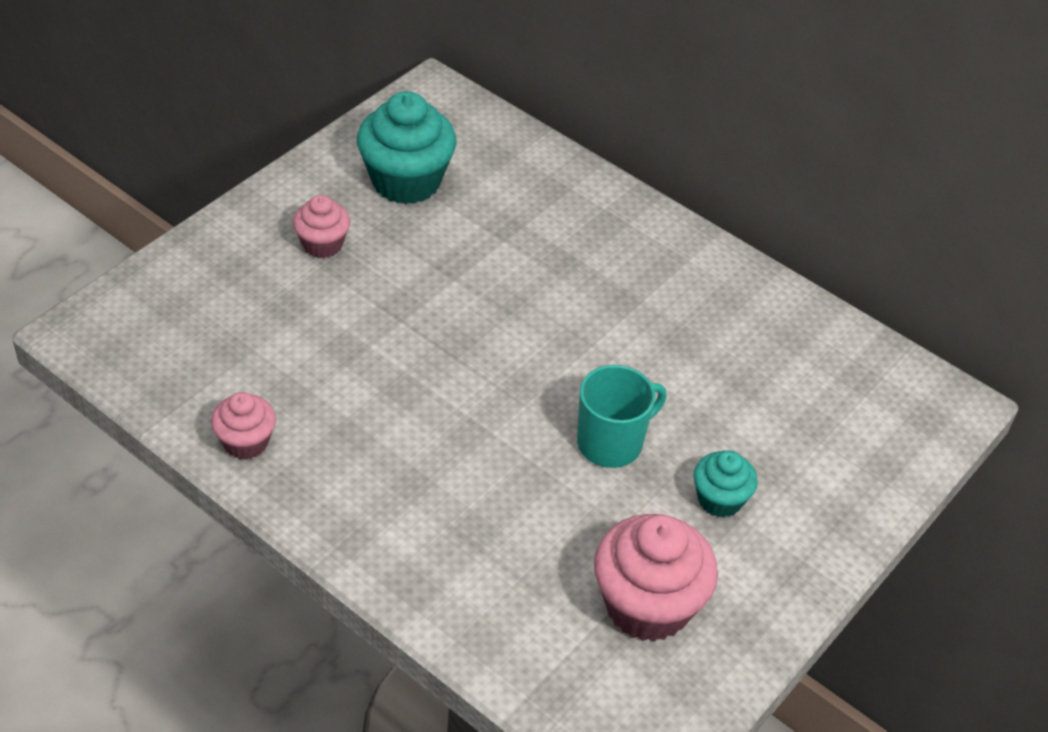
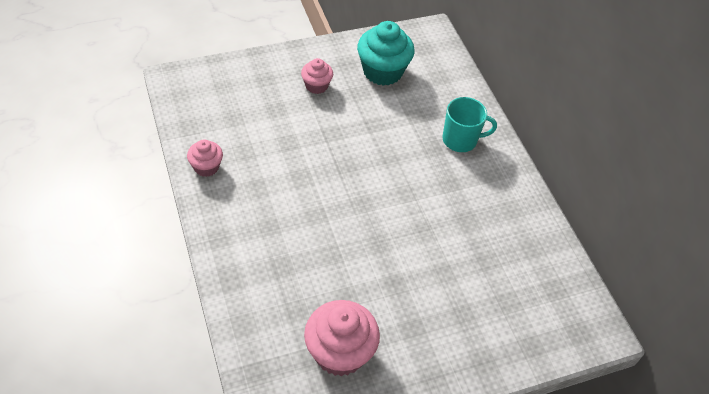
camera: 30 degrees right, 5 degrees up
(611, 443) = (386, 256): turquoise mug -> turquoise mug (460, 140)
(720, 499) = (422, 316): turquoise cupcake -> none

